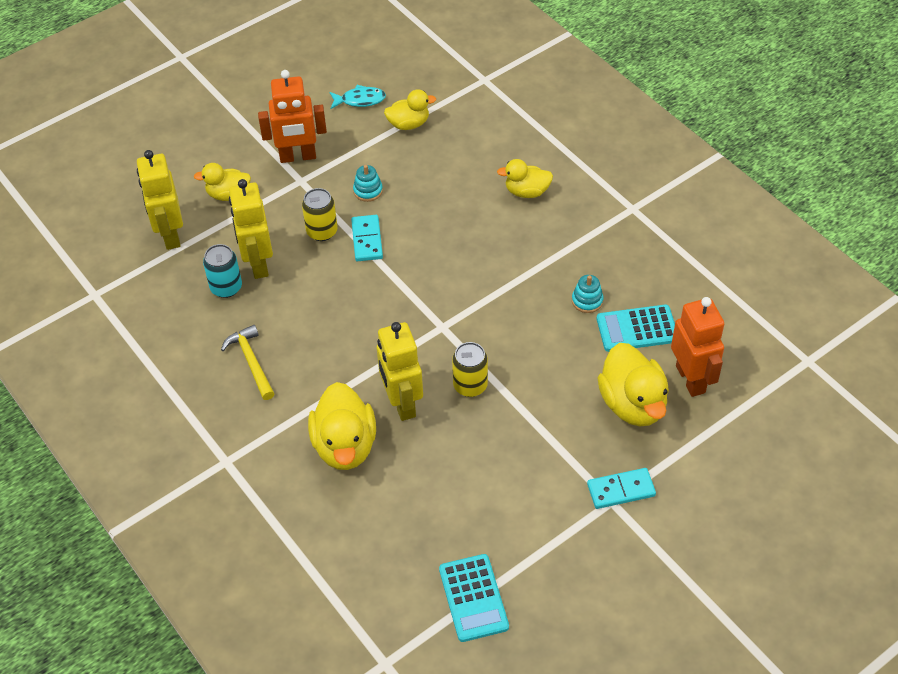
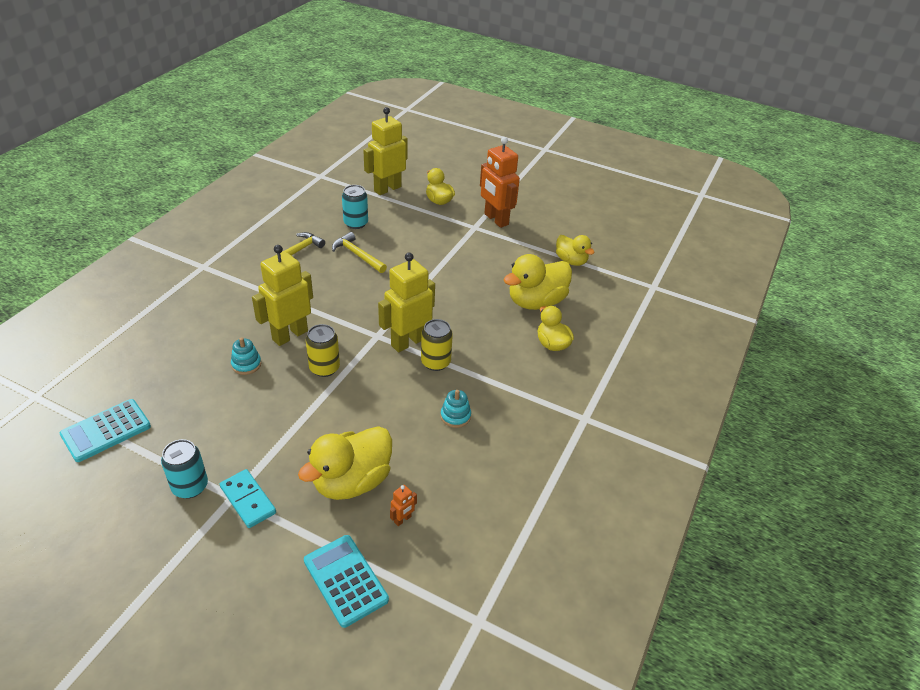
camera: 60 degrees right, 10 degrees down
(258, 264) = (385, 230): yellow robot -> yellow robot (408, 342)
(291, 304) = (357, 255): none -> yellow hammer
(322, 231) = (433, 250): yellow can -> yellow can (435, 362)
(345, 445) = (237, 317): yellow duck -> yellow duck (536, 302)
(360, 100) = (574, 231): turquoise fish -> none
(367, 240) = (440, 273): turquoise domino -> none
(368, 191) = (488, 260): turquoise stacking toy -> turquoise stacking toy (246, 364)
(584, 534) = (190, 486): none -> turquoise can
(637, 329) = (442, 460): turquoise calculator -> turquoise calculator (345, 580)
(691, 379) = (402, 519): orange robot -> orange robot, size x0.41

